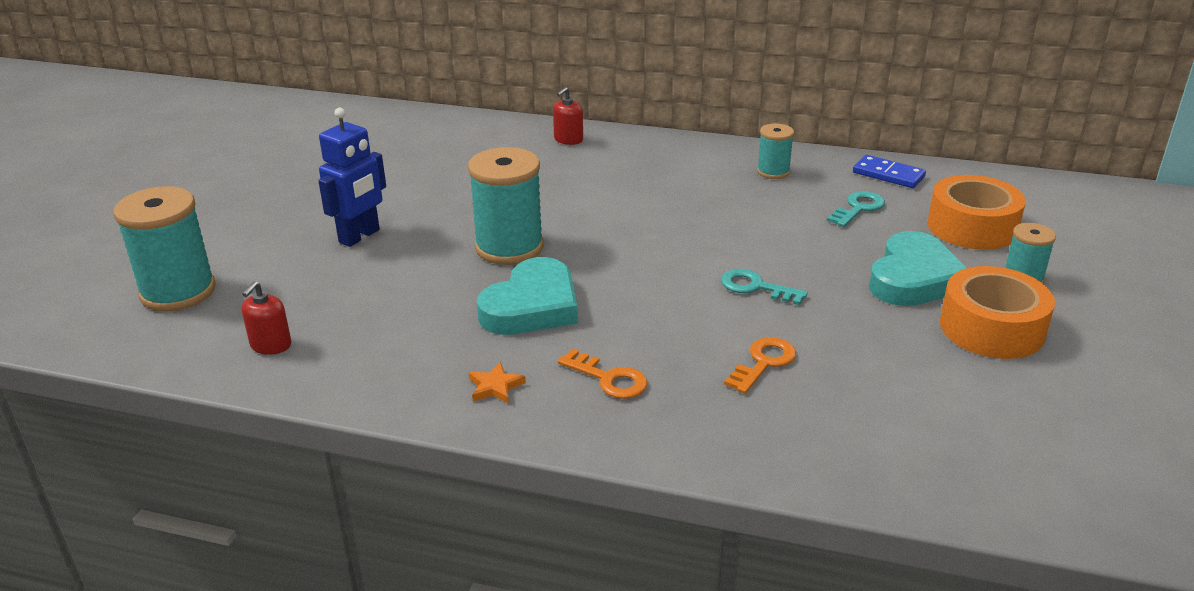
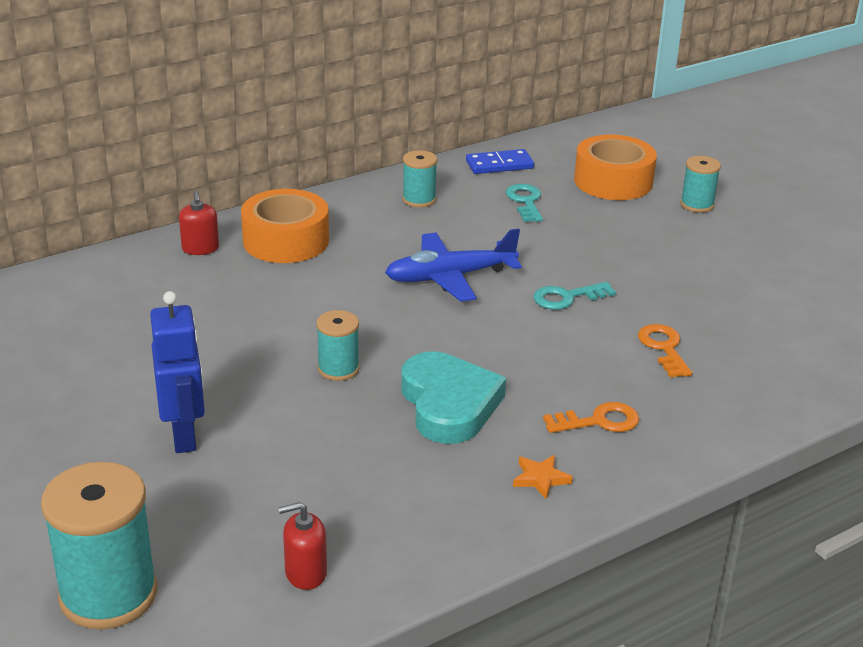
camera: 50 degrees left, 0 degrees up
(271, 345) = (305, 573): red soap dispenser -> red soap dispenser turned 105 degrees clockwise
(509, 247) = (338, 369): turquoise spool -> turquoise spool, size x0.54
(693, 230) = (449, 277): none -> blue plane
(914, 278) = (643, 237): turquoise heart -> none
(991, 328) = (735, 248): orange tape -> orange tape (286, 241)

